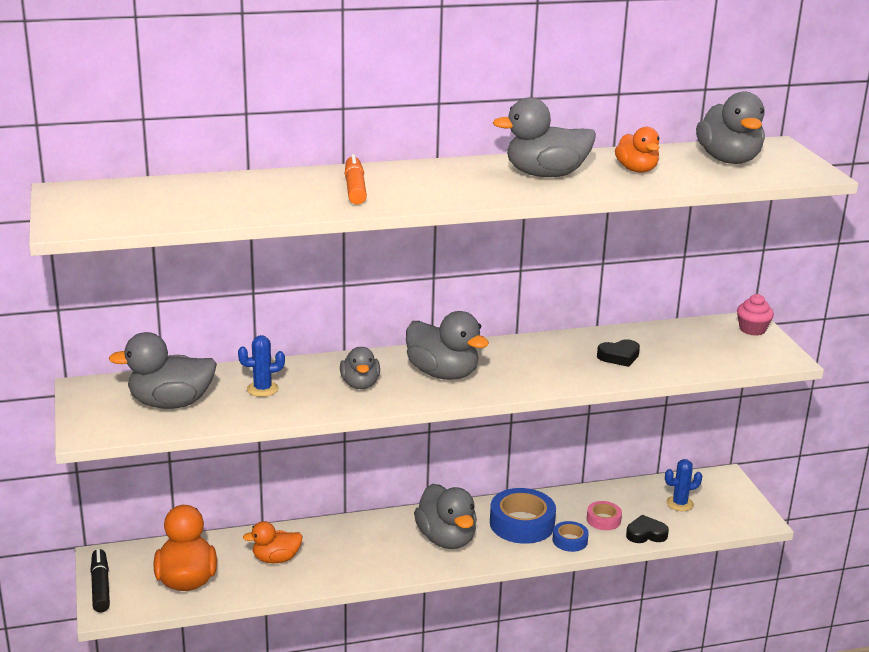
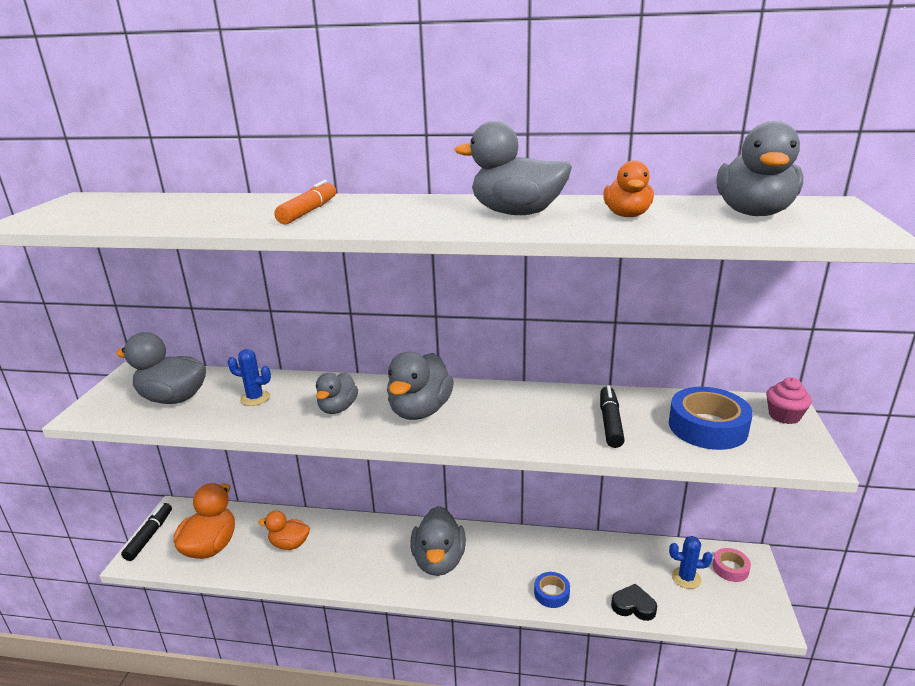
camera: 25 degrees right, 0 degrees up
(443, 374) = (420, 411): grey duck -> grey duck turned 45 degrees clockwise
(522, 524) = (516, 562): blue tape -> blue tape (707, 427)
(603, 520) = (597, 577): pink tape -> pink tape (730, 568)
(619, 357) = (610, 423): black heart -> black marker

